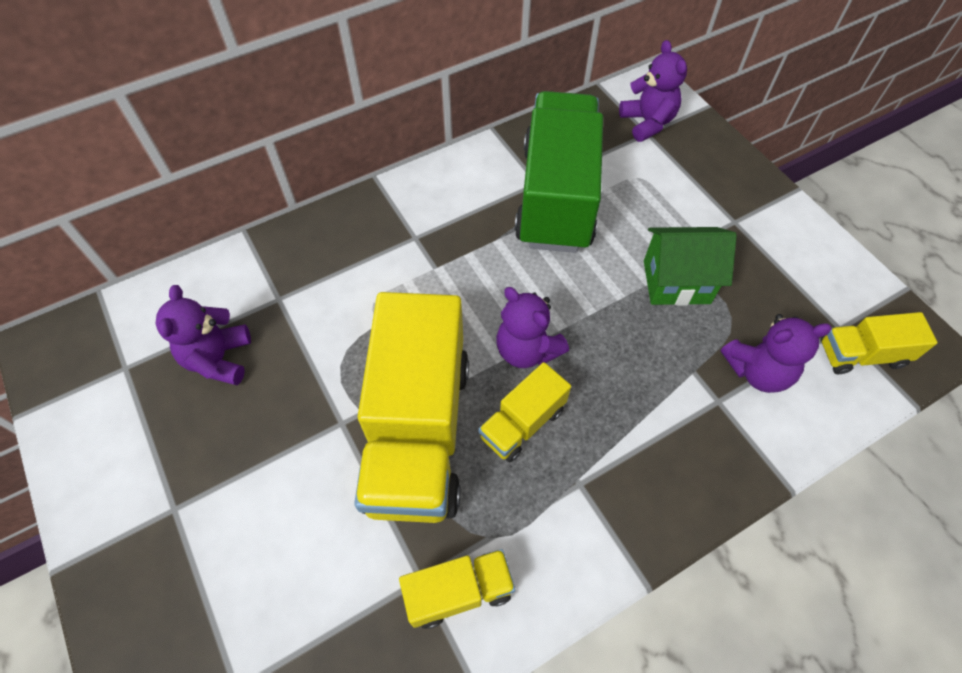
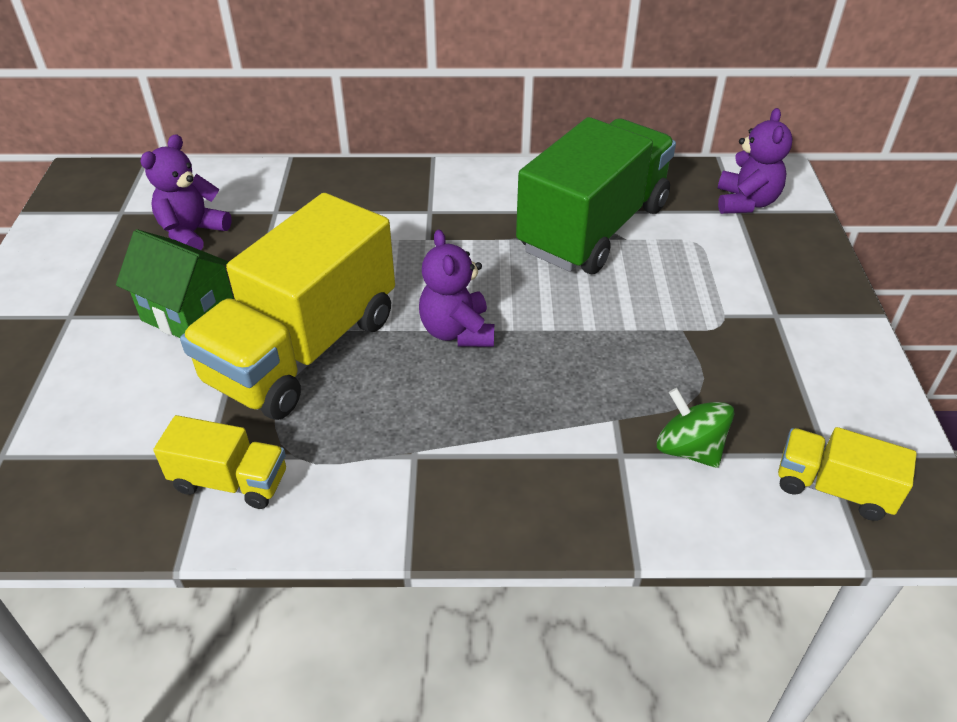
camera: 30 degrees right, 15 degrees down
(522, 423) = (402, 384): yellow truck -> none
(676, 282) = (662, 339): green house -> green house (189, 314)
(757, 371) = (689, 449): purple teddy bear -> green spinning top

